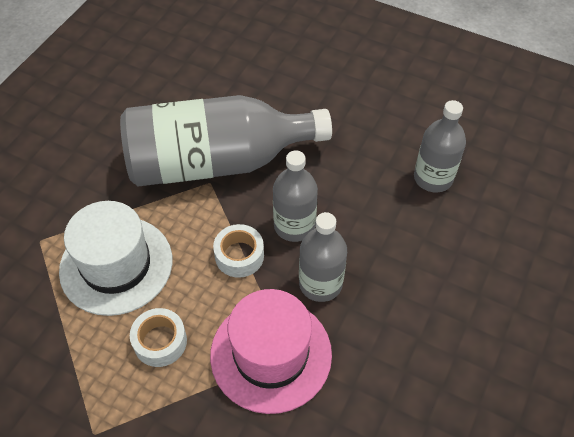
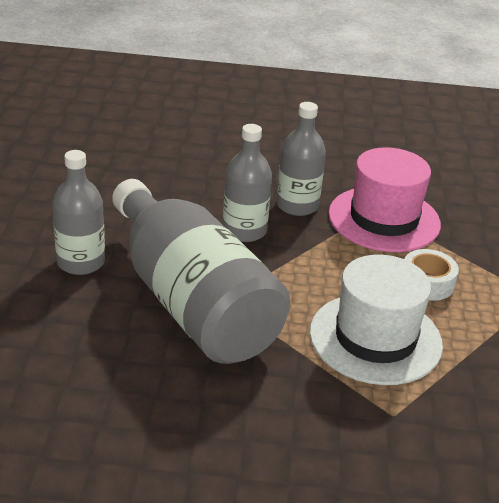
camera: 115 degrees left, 20 degrees down
(239, 256) = (302, 257): white tape -> none
(433, 178) = (137, 162): grey bottle -> grey bottle (81, 262)

